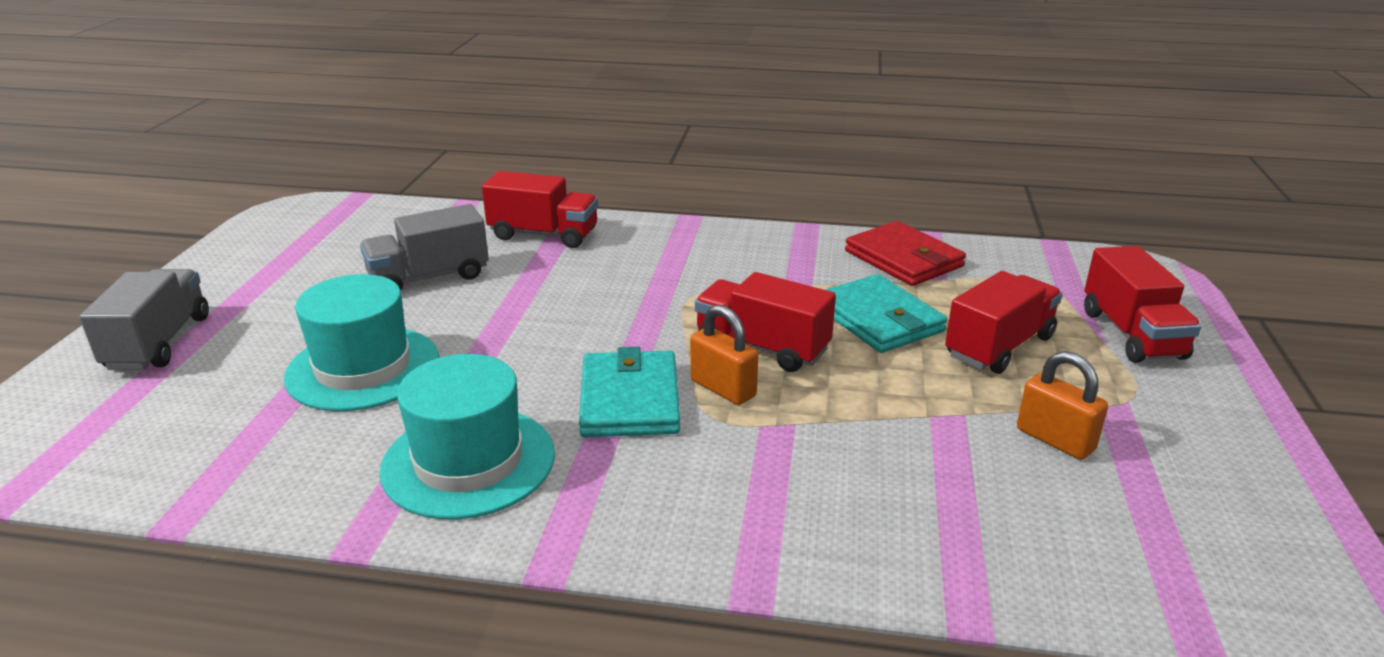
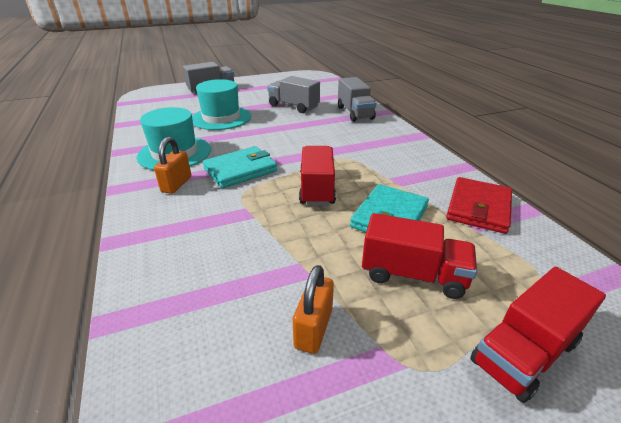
camera: 60 degrees right, 5 degrees up
(543, 235) = (355, 113): red truck -> grey truck
(723, 388) = (269, 189): orange padlock -> orange padlock (176, 184)

